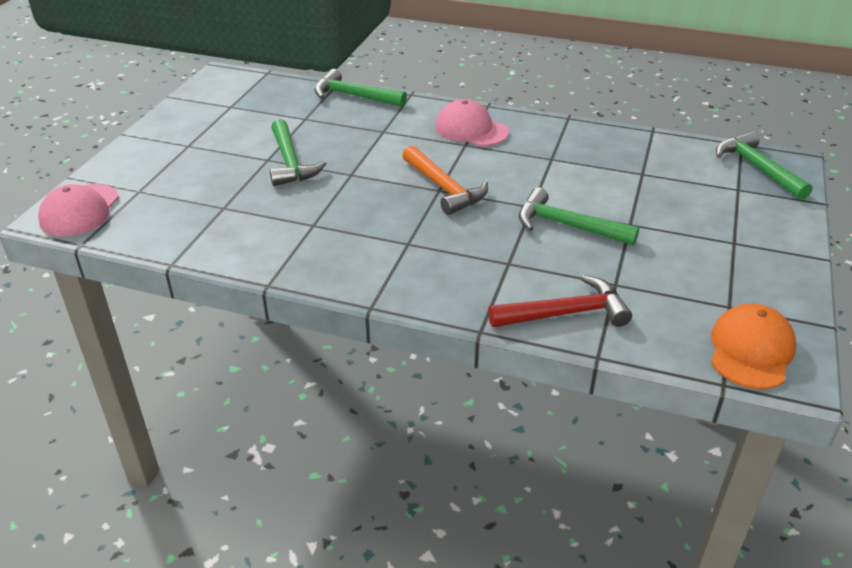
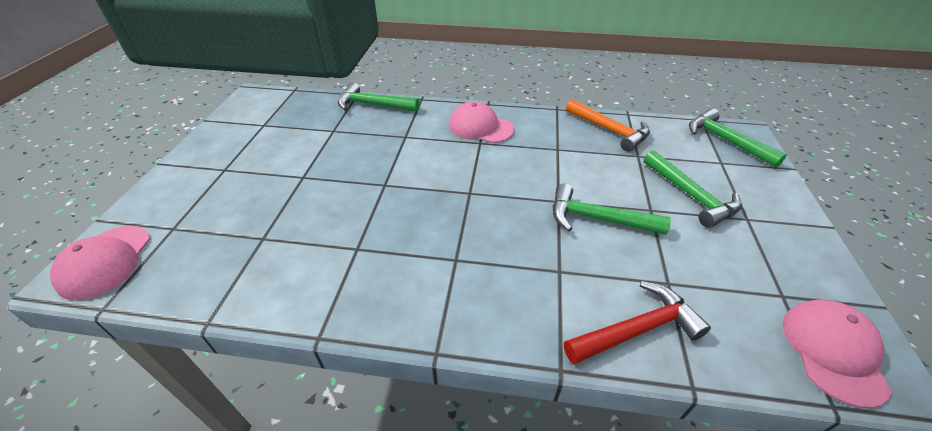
camera: 10 degrees left, 5 degrees up
(290, 162) = (325, 178): green hammer -> green hammer (690, 195)
(444, 188) = (474, 190): orange hammer -> orange hammer (609, 130)
(751, 350) = (833, 351): orange cap -> pink cap

